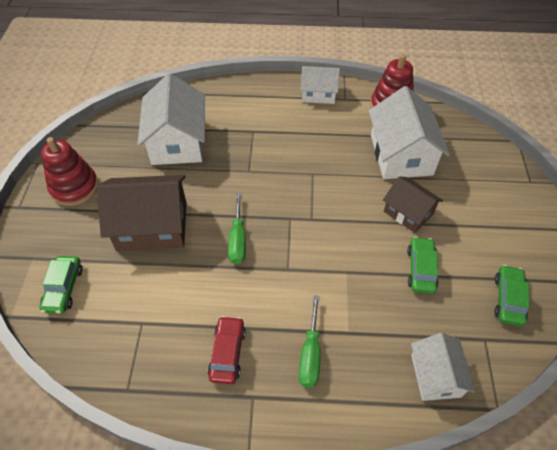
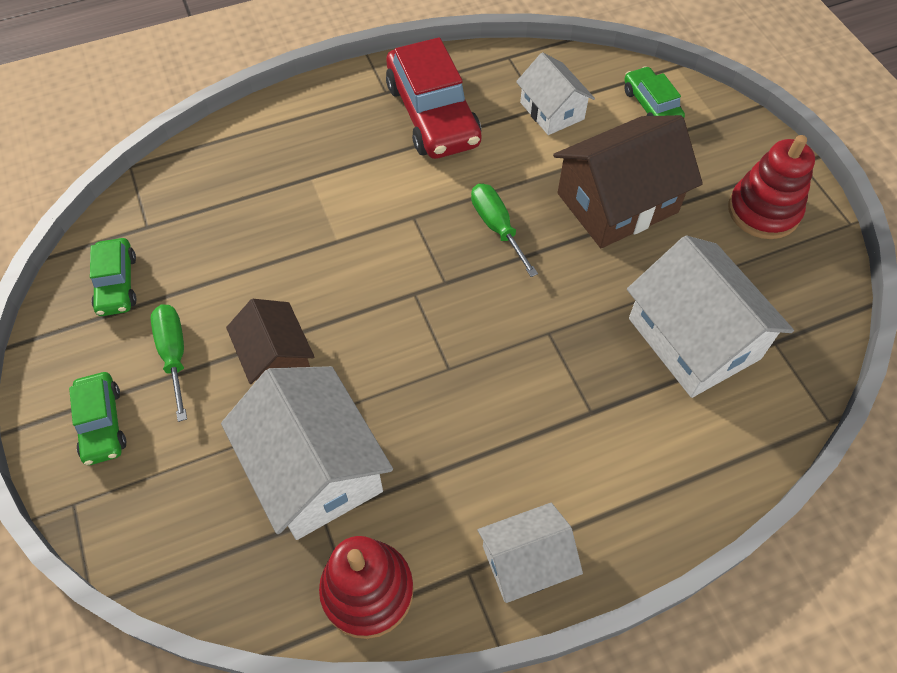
camera: 155 degrees right, 5 degrees up
(227, 353) = (432, 114): red car -> red car, size x1.86
(310, 354) = (344, 143): green screwdriver -> green screwdriver (174, 354)
(408, 212) = (276, 358): brown house -> brown house turned 45 degrees clockwise
(421, 269) = (239, 280): green car -> green car (102, 423)
(435, 375) = (201, 171): white house -> white house (552, 111)

